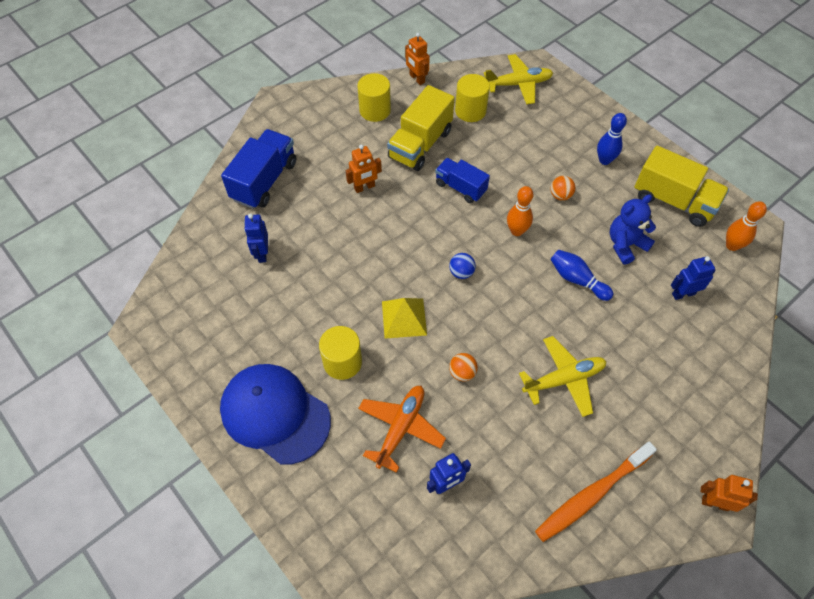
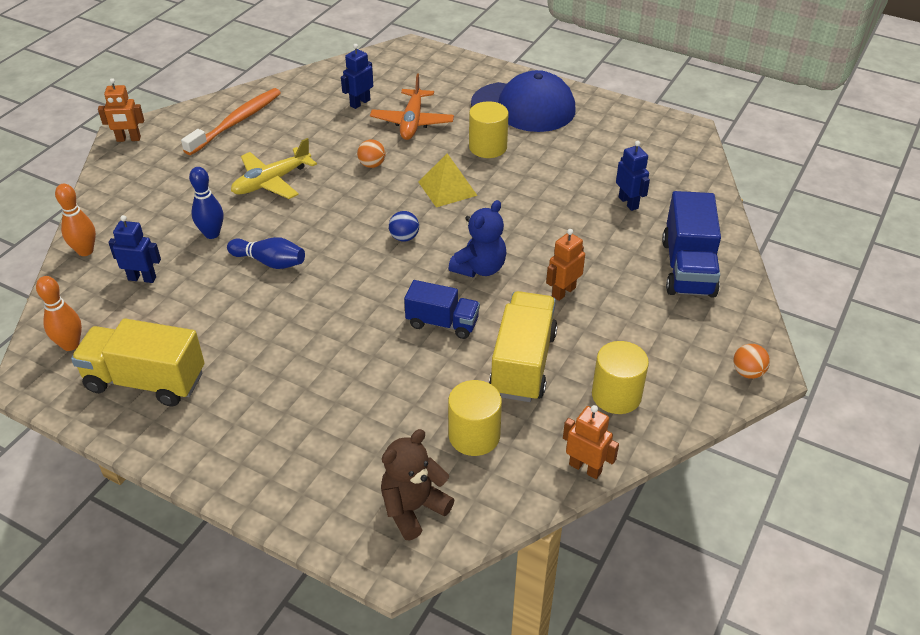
camera: 160 degrees right, 15 degrees down
(516, 231) = (353, 292): orange bowling pin -> orange bowling pin (85, 251)
(518, 84) = (413, 508): yellow plane -> brown teddy bear
(560, 195) = (306, 347): orange ball -> orange ball (747, 372)
(604, 160) = (249, 413): blue bowling pin -> blue bowling pin (212, 234)
(625, 245) = (213, 311): blue teddy bear -> blue teddy bear (480, 268)
(683, 294) = (142, 278): blue robot -> blue robot turned 135 degrees counterclockwise

